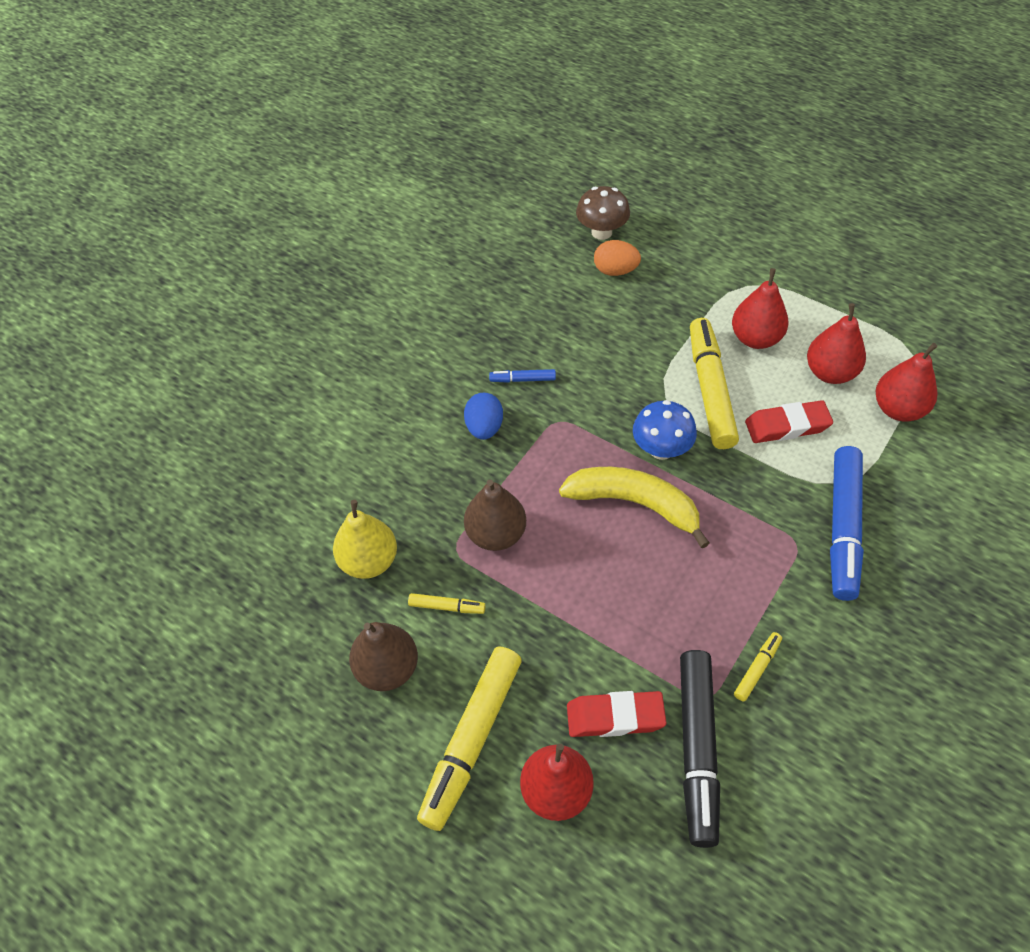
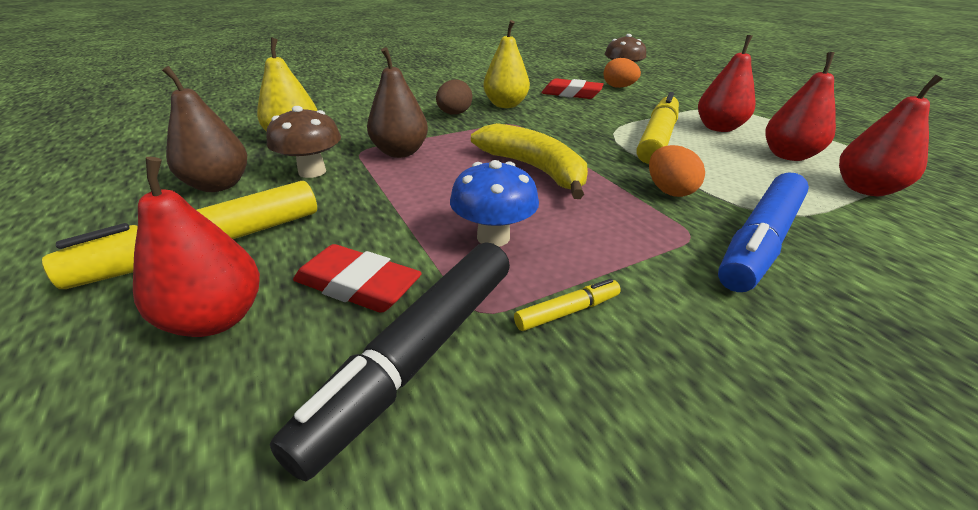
camera: 25 degrees right, 20 degrees down
(447, 607) = (312, 171): yellow marker -> brown mushroom
(484, 428) = (454, 114): blue egg -> brown egg
(522, 379) = (505, 105): blue marker -> yellow pear
(661, 449) = (586, 152): blue mushroom -> blue mushroom (493, 237)
(758, 486) = (669, 191): none -> orange egg
(787, 426) = (724, 169): red eraser -> red eraser (571, 94)

